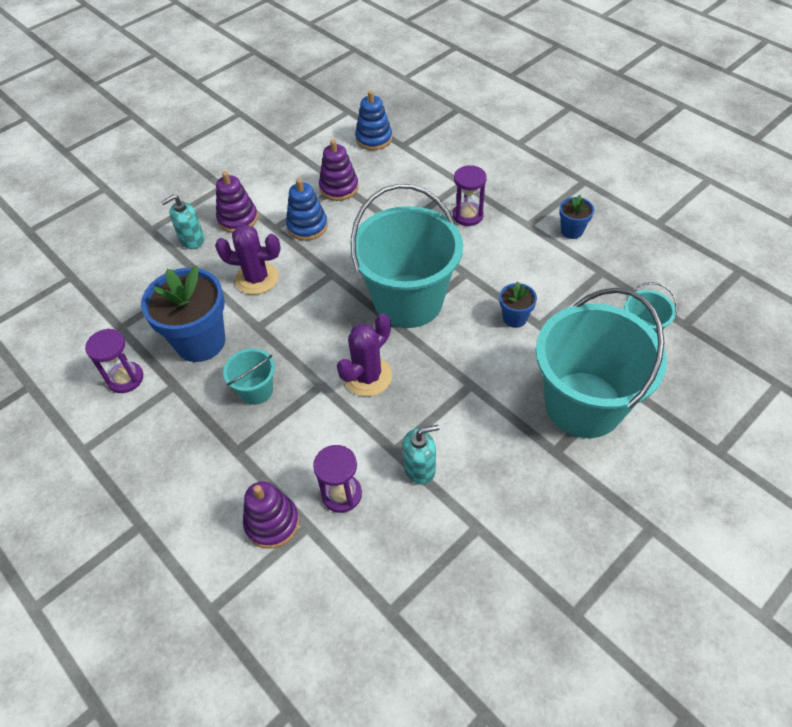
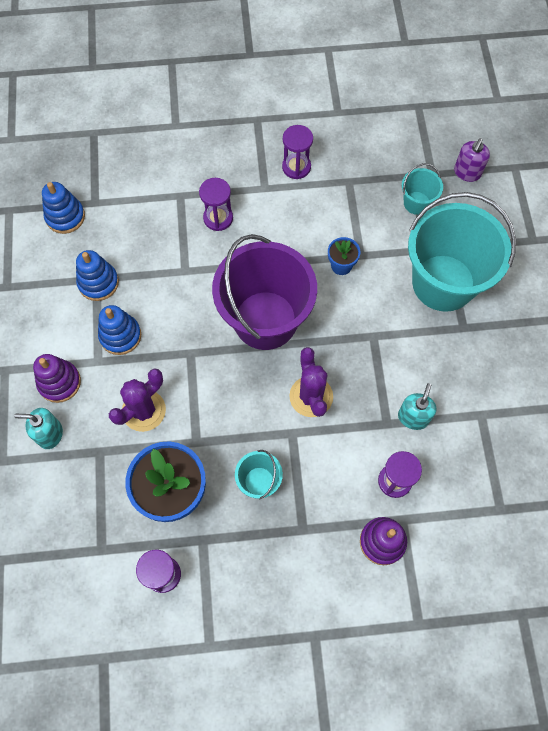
camera: 55 degrees left, 15 degrees up
(192, 240) = (50, 434): turquoise soap dispenser -> turquoise soap dispenser turned 90 degrees clockwise
(339, 188) = (98, 283): purple stacking toy -> blue stacking toy
(408, 301) = (265, 320): turquoise bucket -> purple bucket
(572, 231) = (296, 167): blue flower pot -> purple hourglass
(721, 349) = (467, 172): none -> purple soap dispenser

